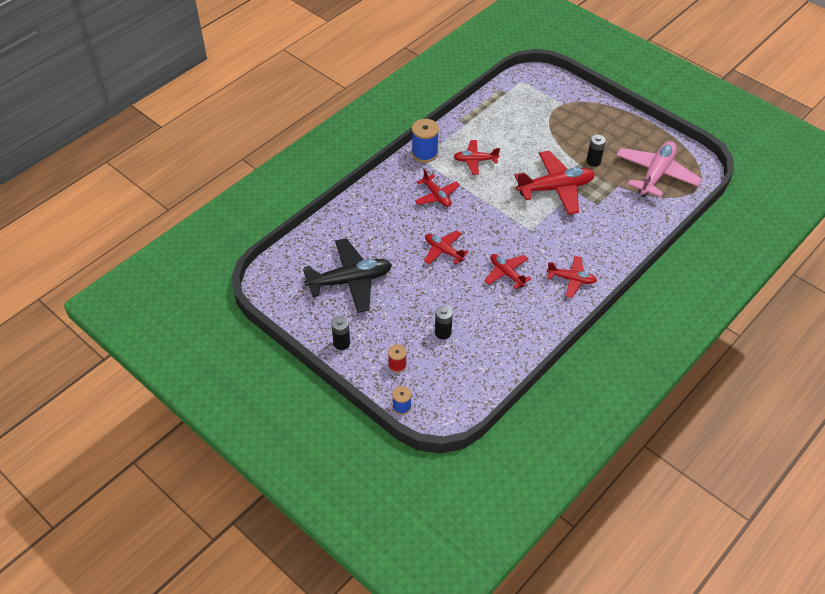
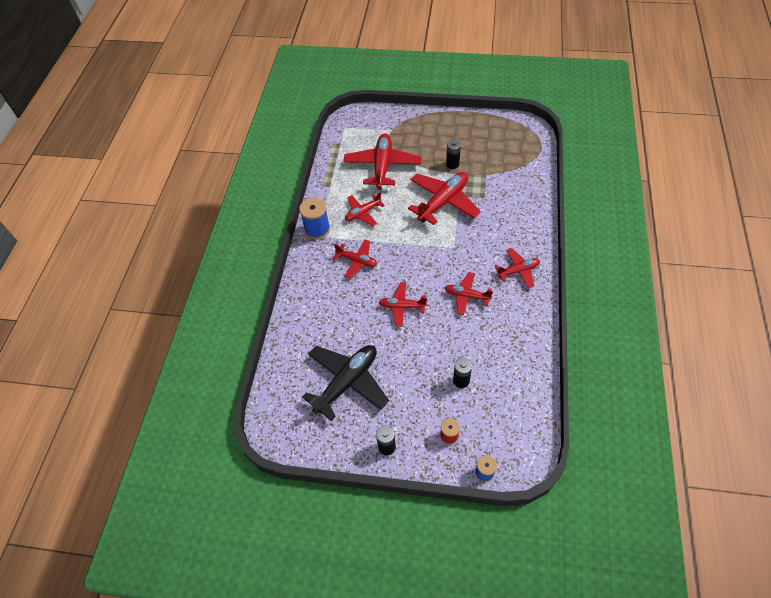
camera: 30 degrees left, 5 degrees up
(527, 131) = (382, 166): none -> red plane
(656, 174) = (505, 150): pink plane -> none

